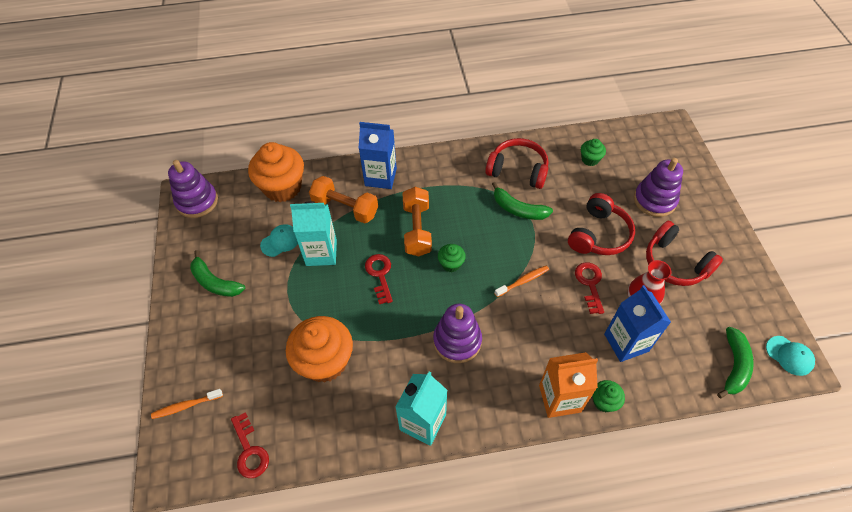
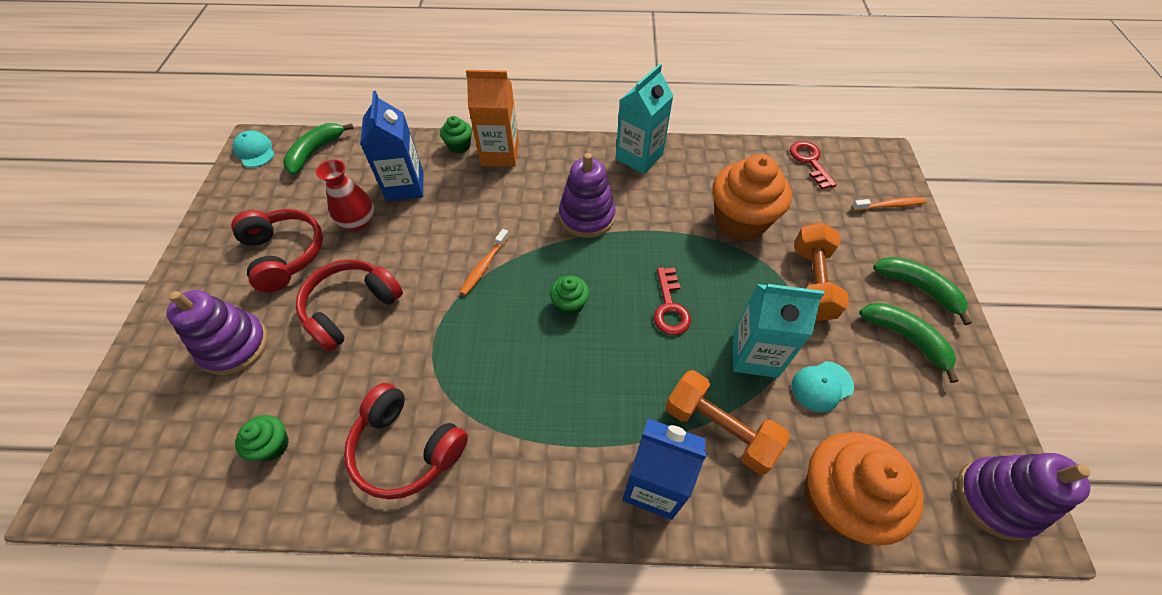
camera: 170 degrees left, 0 degrees up
(417, 229) = (607, 366): orange dumbbell -> orange dumbbell (812, 282)
(518, 209) = (442, 370): green banana -> green banana (918, 288)
(523, 281) = (484, 266): orange toothbrush -> orange toothbrush turned 45 degrees counterclockwise
(590, 284) = (405, 249): red key -> none

